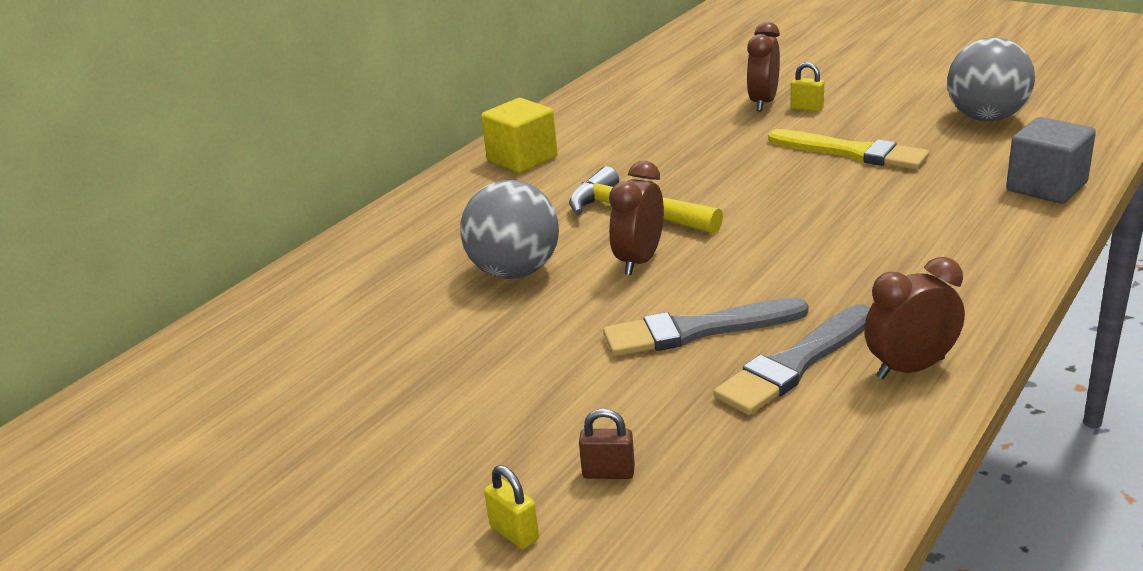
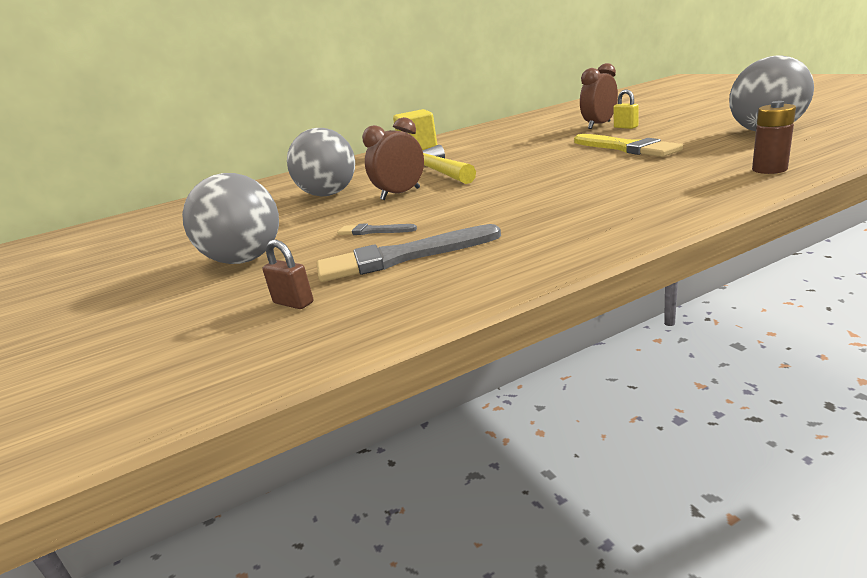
camera: 30 degrees right, 5 degrees down
(514, 533) = (94, 321): yellow padlock -> none
(577, 404) = (245, 260): none -> grey ball
(608, 473) = (193, 299): brown padlock -> brown padlock (293, 303)
(697, 330) = (373, 231): grey brush -> grey brush, size x0.51
(910, 368) = (479, 272): brown clock -> none
(1046, 187) = (769, 169): grey cube -> brown battery

